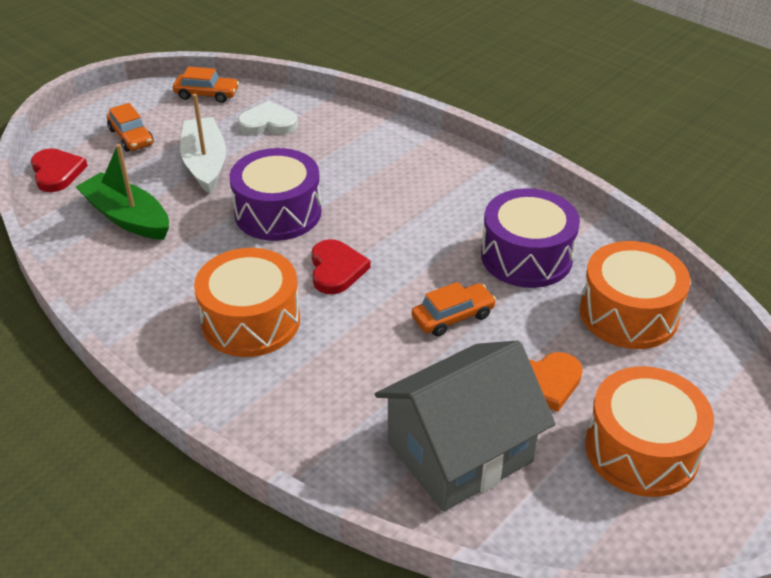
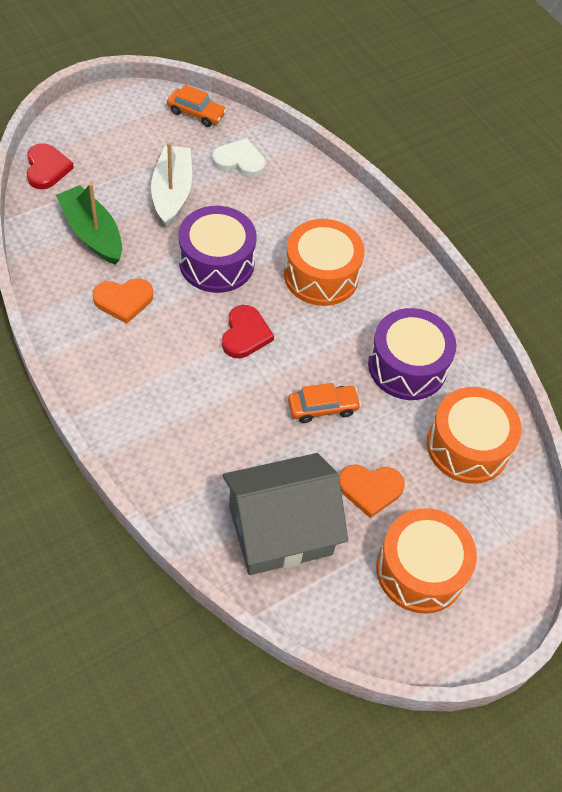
camera: 10 degrees right, 15 degrees up
(131, 137) = (118, 145): orange car -> none
(185, 270) = (123, 300): none -> orange heart
(251, 321) = (161, 365): orange drum -> orange drum (321, 275)

